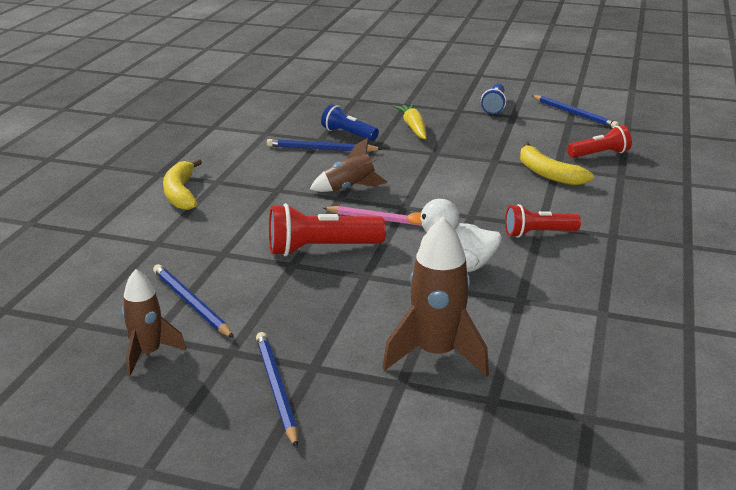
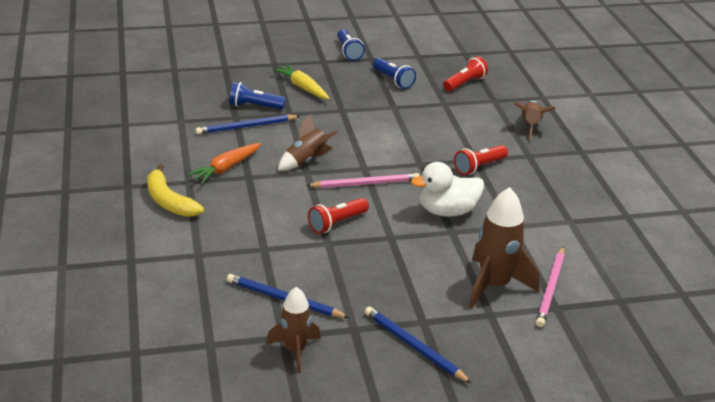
camera: 30 degrees left, 5 degrees up
(263, 178) = (226, 168): none -> orange carrot
(321, 249) = (337, 223): red flashlight -> red flashlight, size x0.65
(506, 377) = (551, 288): none -> pink pencil
(518, 138) = (393, 80): none -> blue flashlight
(548, 174) = (443, 111): yellow banana -> none
(574, 114) = (415, 47): blue pencil -> none
(643, 207) = (530, 126): none -> brown rocket

